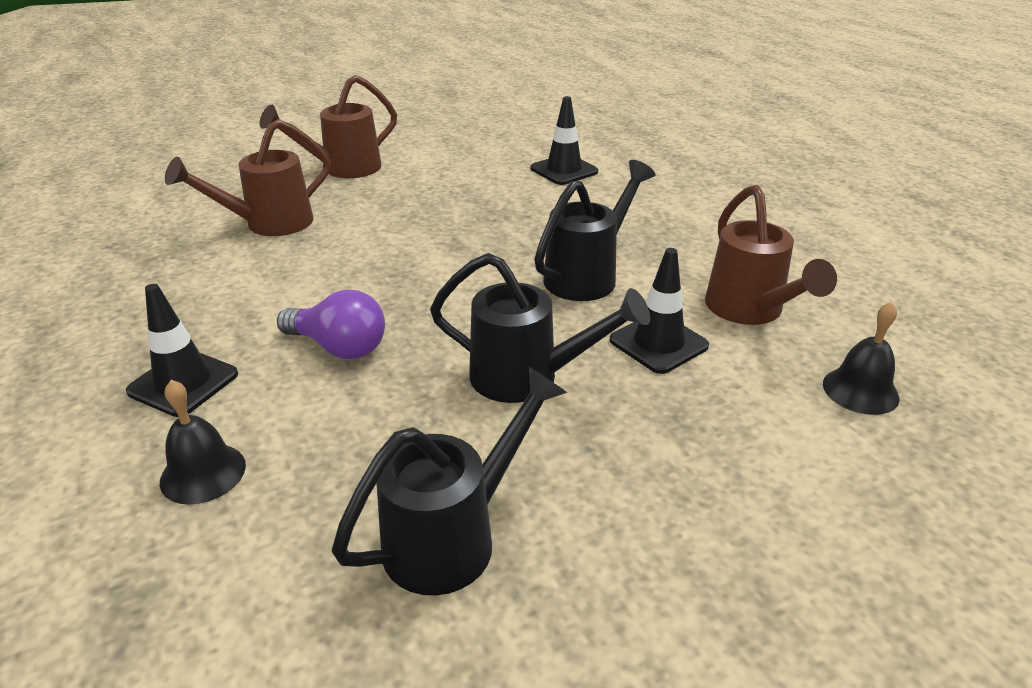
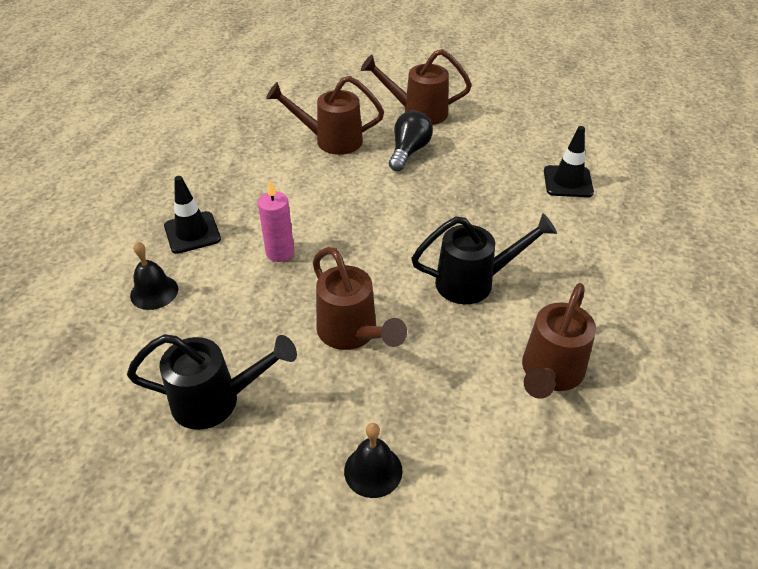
camera: 40 degrees right, 10 degrees up
(339, 347) = (280, 252): purple light bulb -> pink candle
(376, 202) = (409, 151): none -> black light bulb
(527, 377) = (352, 333): black watering can -> brown watering can
(658, 343) = (456, 359): black traffic cone -> none
(860, 390) = (544, 478): black bell -> black bell (373, 470)

